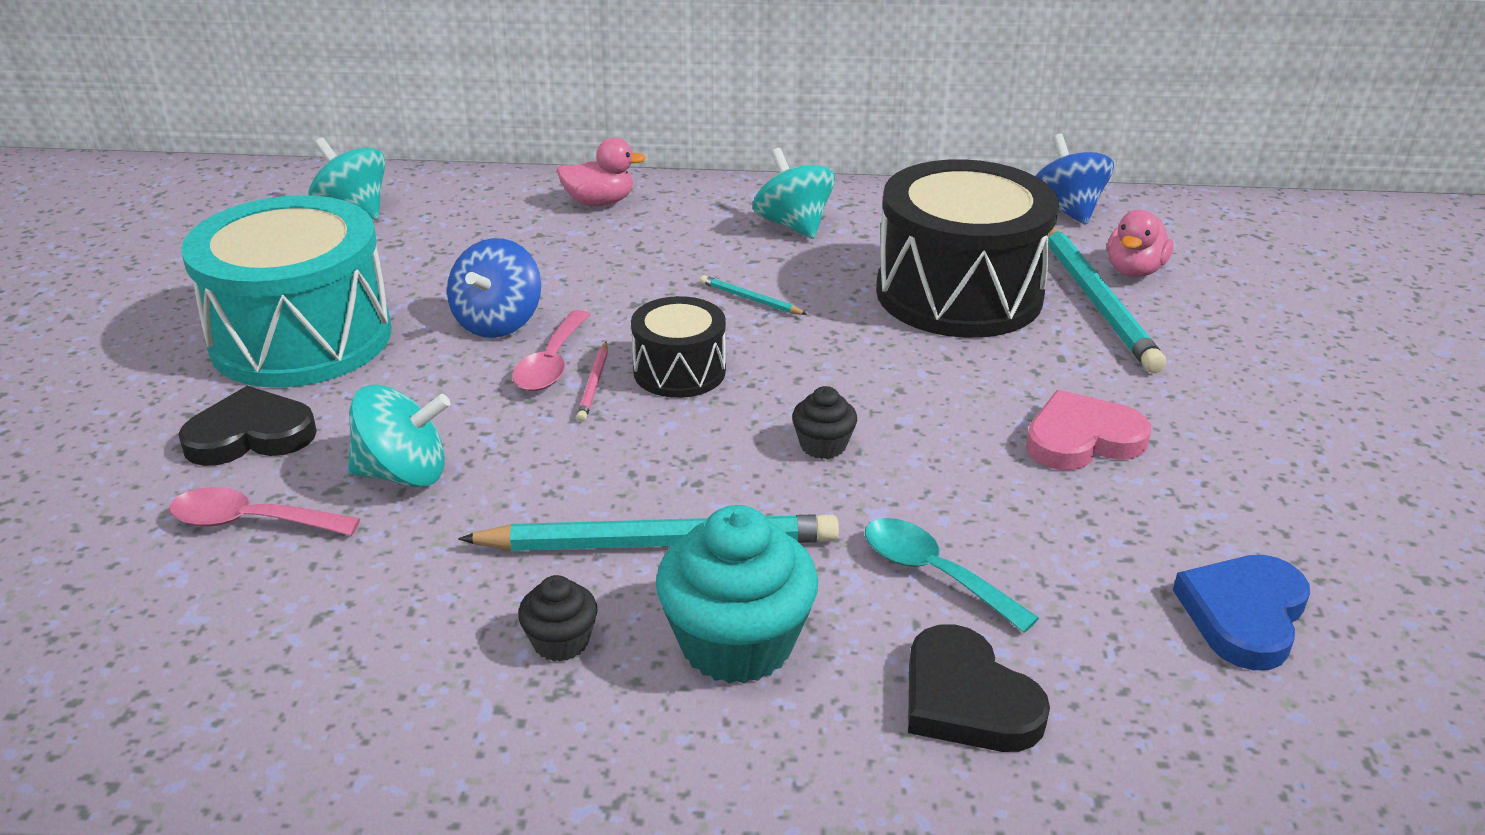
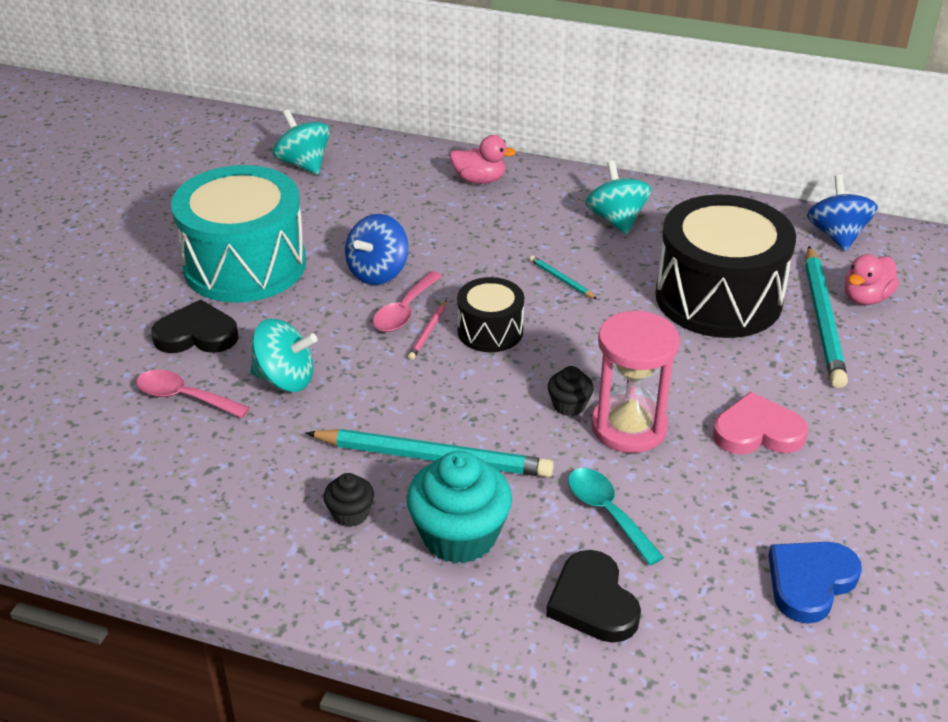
camera: 15 degrees right, 5 degrees up
(914, 460) = (629, 427): none -> pink hourglass

